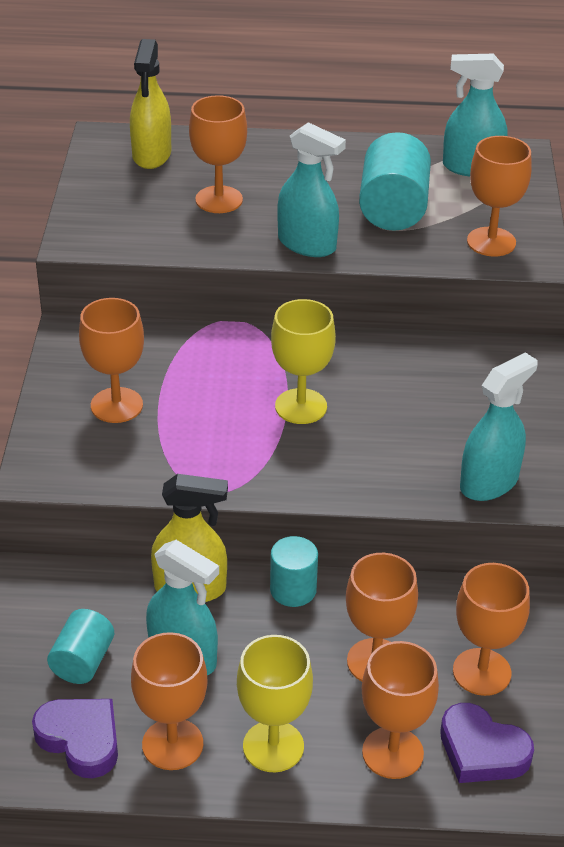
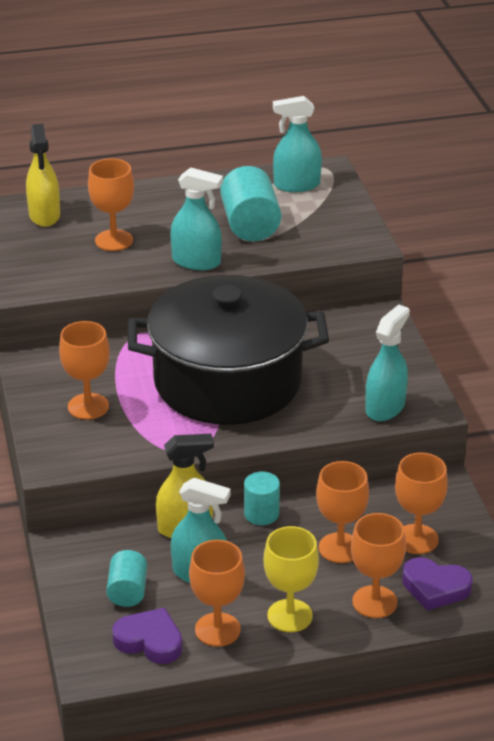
camera: 15 degrees left, 5 degrees down
(301, 406) = (227, 382): yellow goblet -> black pot
(491, 242) = (333, 237): orange goblet -> none

